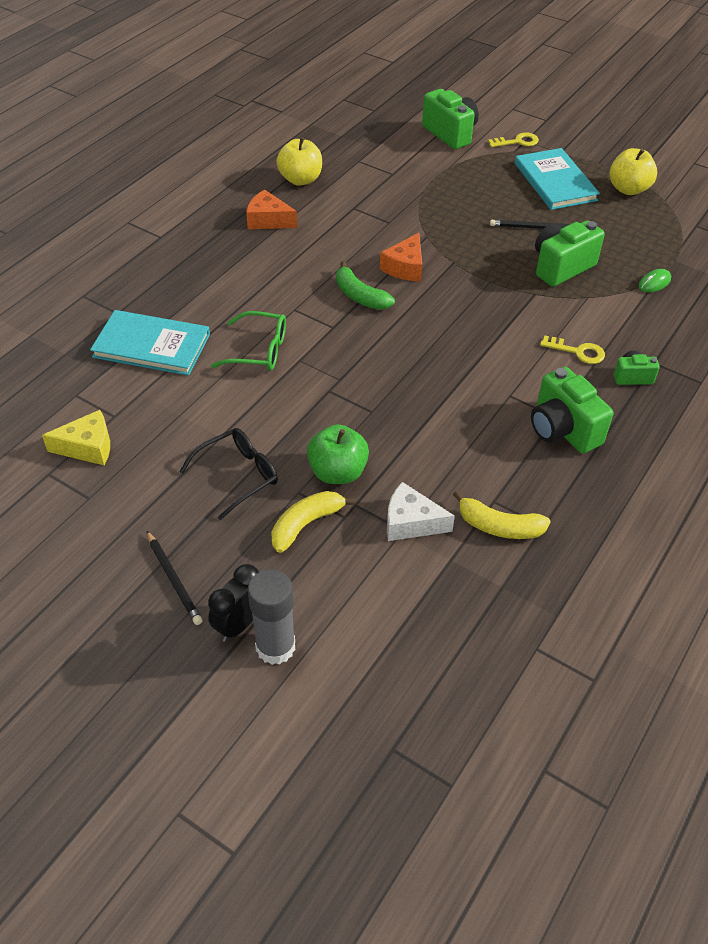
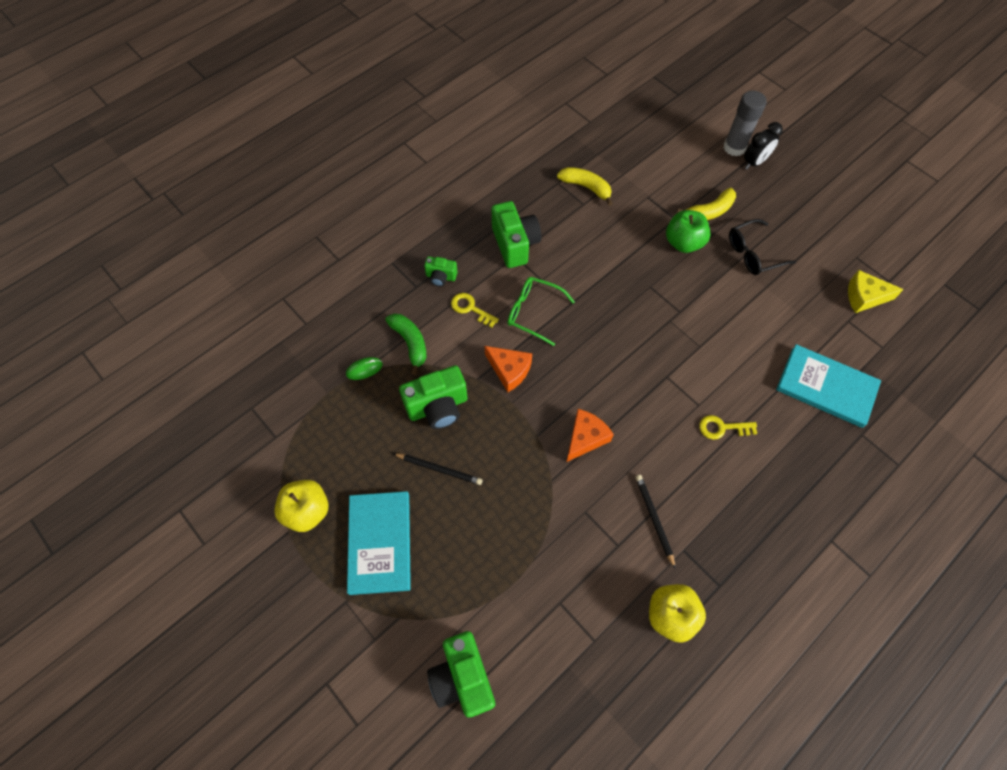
camera: 165 degrees left, 15 degrees up
(174, 579) = (794, 193): black pencil -> black pencil (654, 519)
(258, 350) = (734, 363): green glasses -> green glasses (534, 313)
(268, 220) = (714, 543): orange cheese -> orange cheese (509, 370)
(360, 296) = (636, 408): green banana -> green banana (410, 343)
(411, 522) = (641, 200): white cheese -> none
(517, 142) = (386, 638): yellow key -> yellow key (722, 428)

